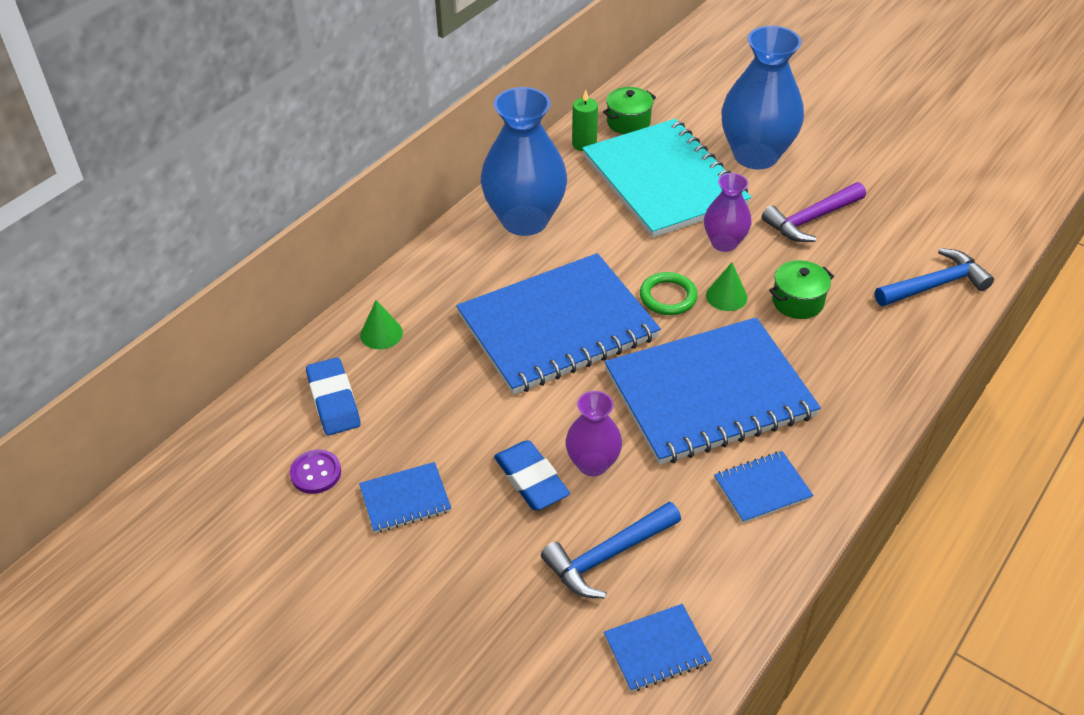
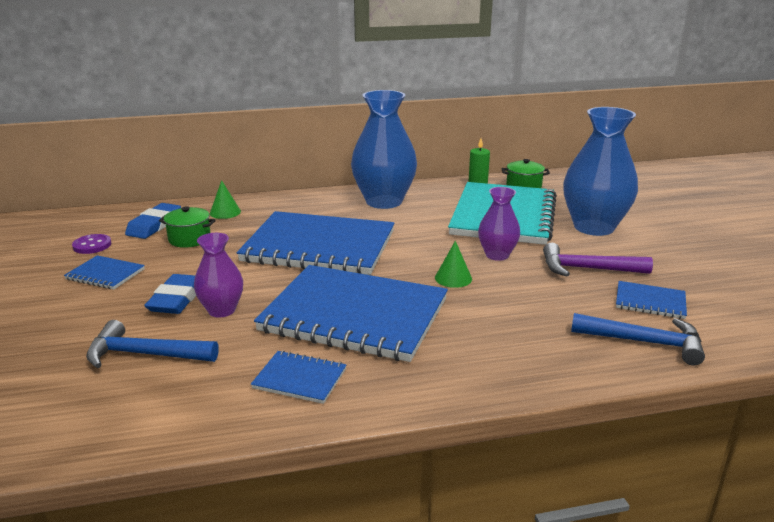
camera: 40 degrees right, 20 degrees down
(657, 649) = (77, 416): blue notebook -> blue notebook (650, 302)
(668, 297) = (412, 262): green ring -> none
(797, 302) = (503, 302): green pot -> green pot (189, 239)

